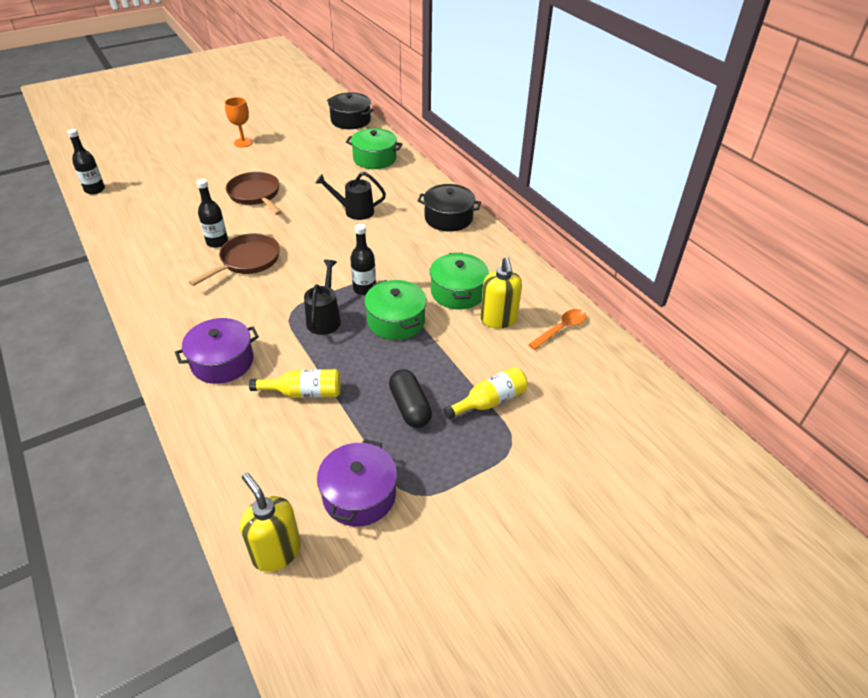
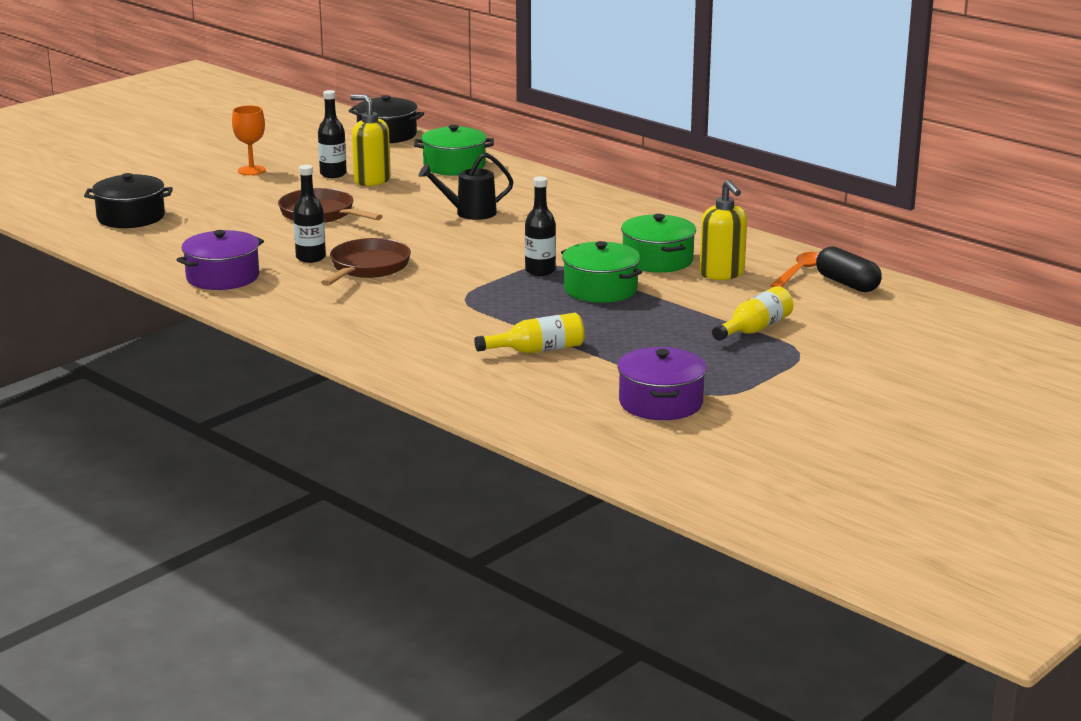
camera: 15 degrees left, 20 degrees down
(95, 190) = (83, 234): black bottle -> black bottle (333, 174)
(222, 362) = (417, 342): purple pot -> purple pot (222, 277)
(276, 551) = (603, 445): yellow soap dispenser -> yellow soap dispenser (372, 180)
(325, 318) = (511, 298): black watering can -> none
(410, 407) = (668, 344): black capsule -> black capsule (847, 284)
(448, 218) = (598, 205): black pot -> black pot (131, 217)

